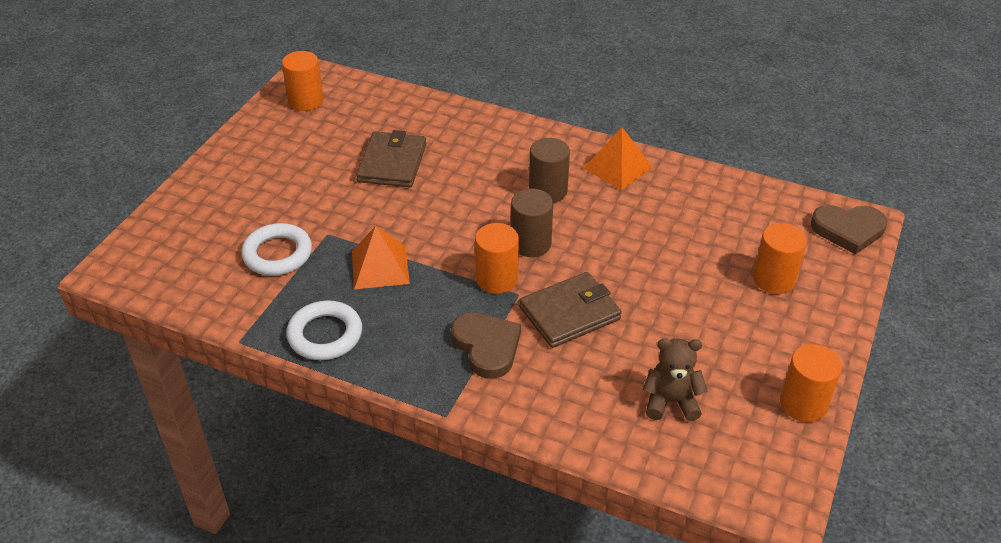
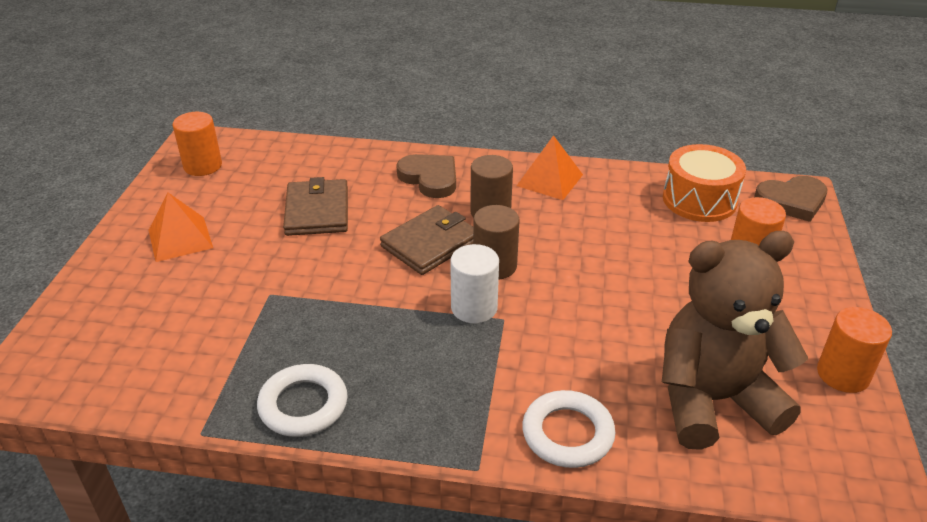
camera: 15 degrees left, 5 degrees down
(277, 254) = (218, 325): white ring -> white ring (567, 434)
(380, 267) = (341, 318): orange pyramid -> orange pyramid (180, 239)
(487, 346) = (492, 381): brown heart -> brown heart (430, 178)
(497, 279) = (474, 308): orange cylinder -> white cylinder
(570, 313) = (565, 328): brown wallet -> brown wallet (430, 243)
(671, 402) = (713, 400): brown teddy bear -> brown teddy bear, size x2.06
(755, 213) = (699, 200): none -> orange drum

